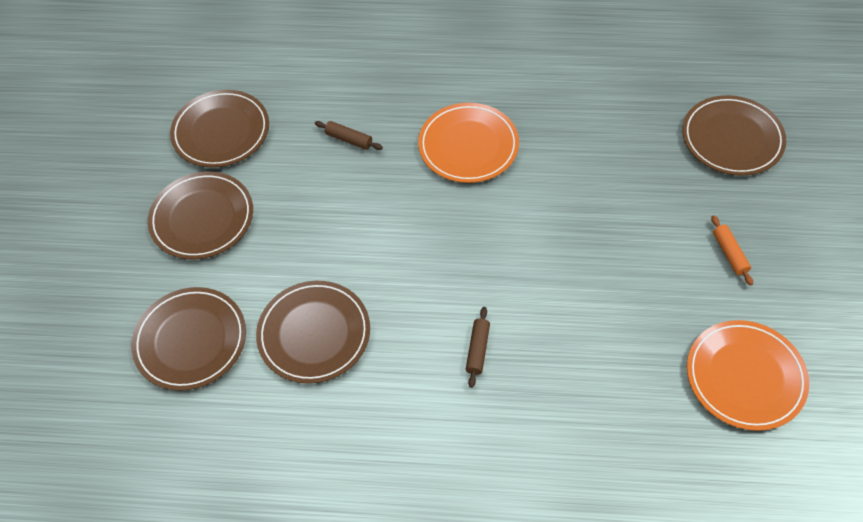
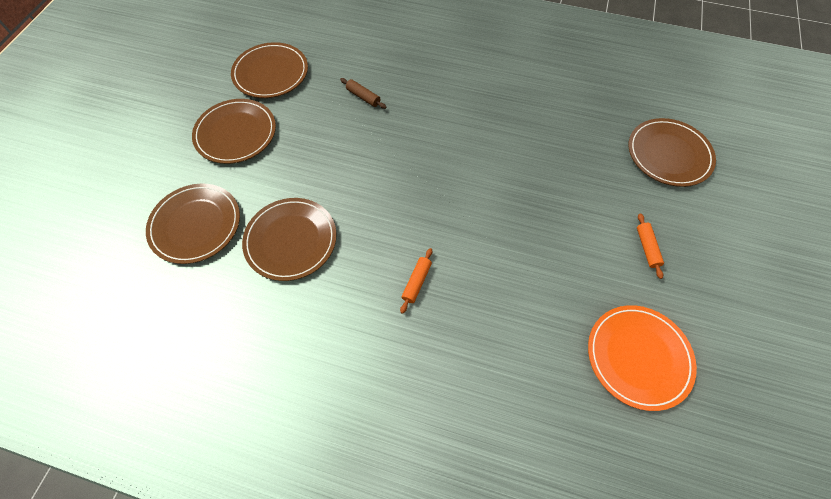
camera: 10 degrees right, 5 degrees up
(468, 146) = (453, 119): orange plate -> none
(477, 349) = (416, 282): brown rolling pin -> orange rolling pin

